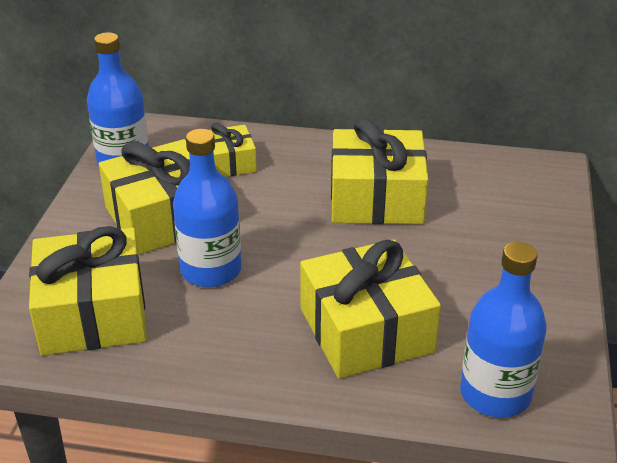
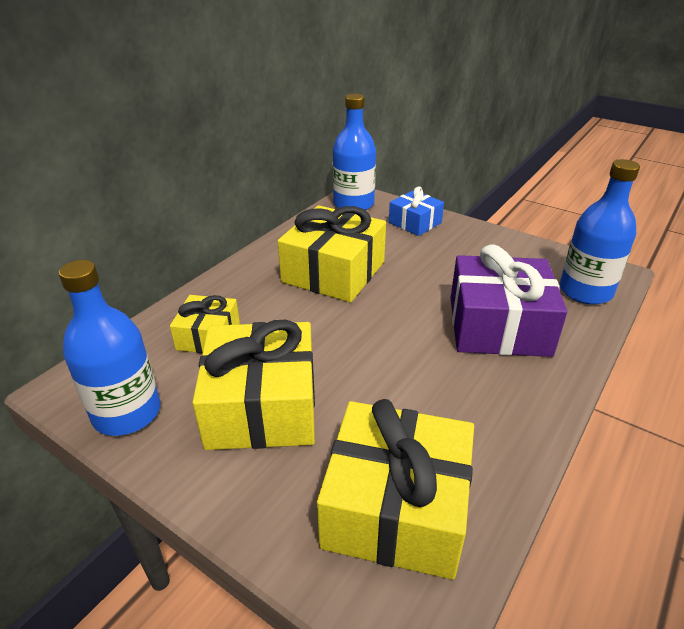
camera: 65 degrees left, 0 degrees up
(211, 270) = (373, 393): blue bottle -> blue bottle (353, 204)
(366, 330) = (498, 326): yellow gift -> purple gift
(532, 226) = (415, 223): none -> blue gift

